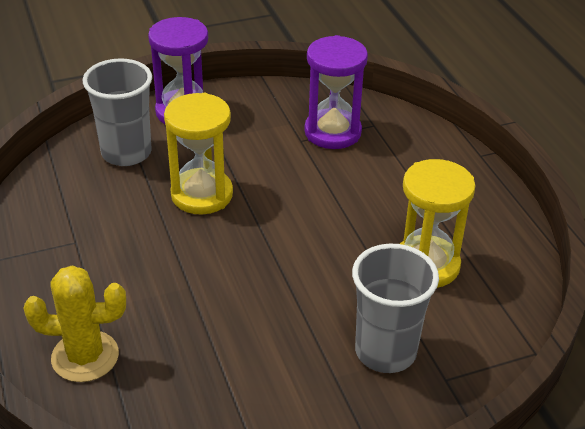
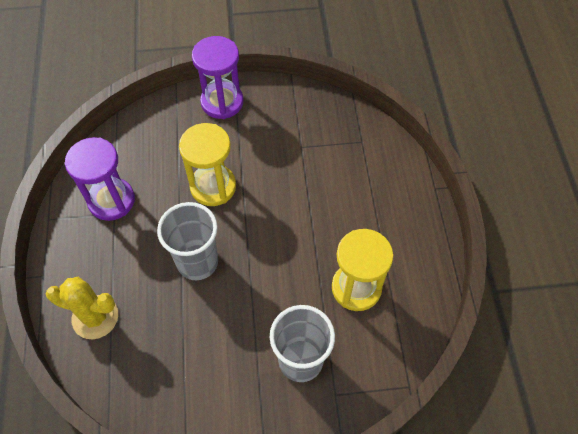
camera: 15 degrees right, 20 degrees up
(126, 153) = (170, 135): grey cup -> grey cup (197, 262)
(332, 132) = (327, 143): purple hourglass -> purple hourglass (111, 200)

